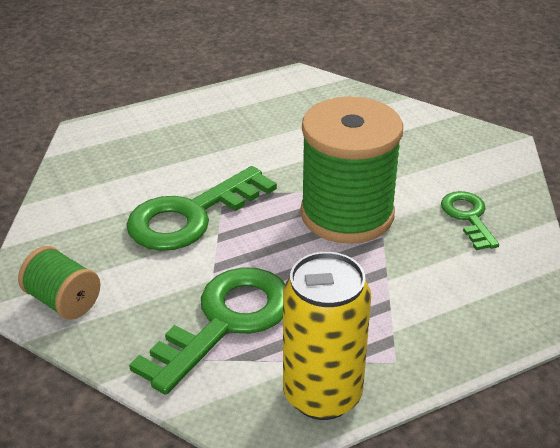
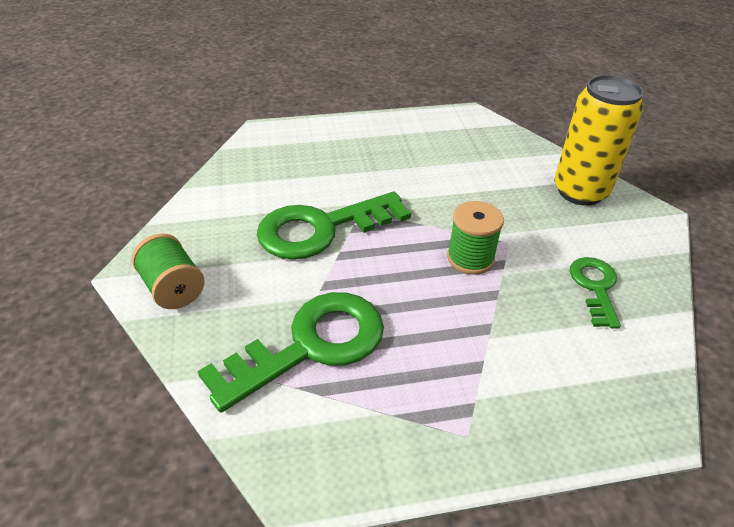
camera: 15 degrees right, 5 degrees up
(322, 395) = (376, 455): yellow can -> yellow can (580, 192)
(347, 214) = (470, 258): green spool -> green spool, size x0.50

